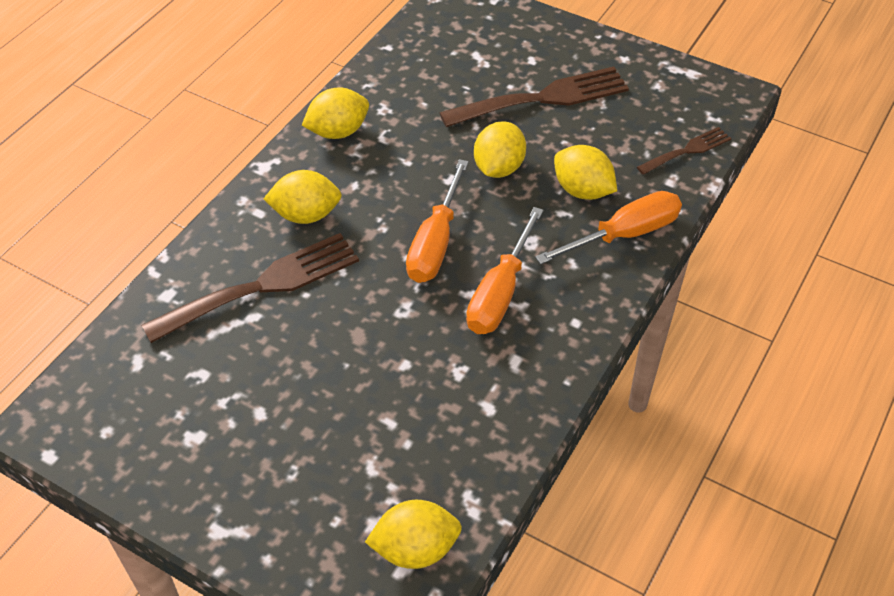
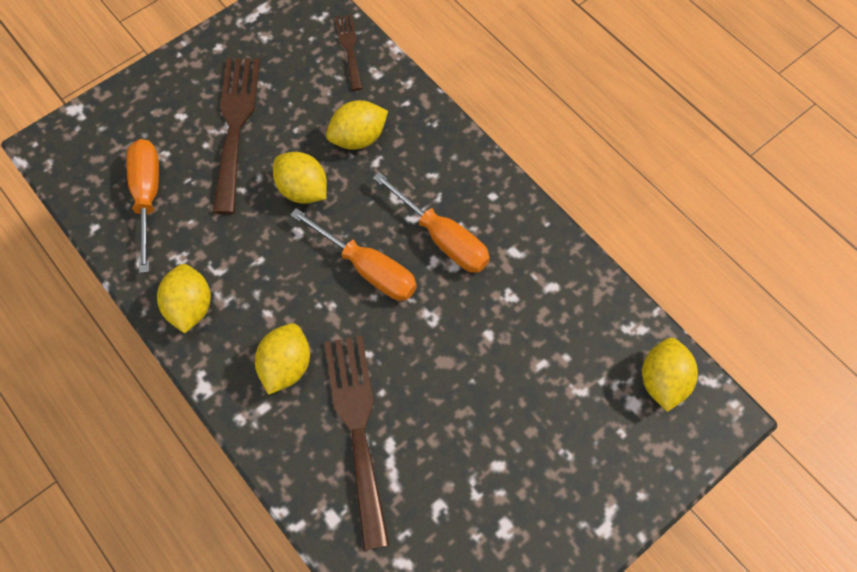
camera: 70 degrees left, 15 degrees up
(624, 234) = (418, 128): orange screwdriver -> orange screwdriver (147, 196)

